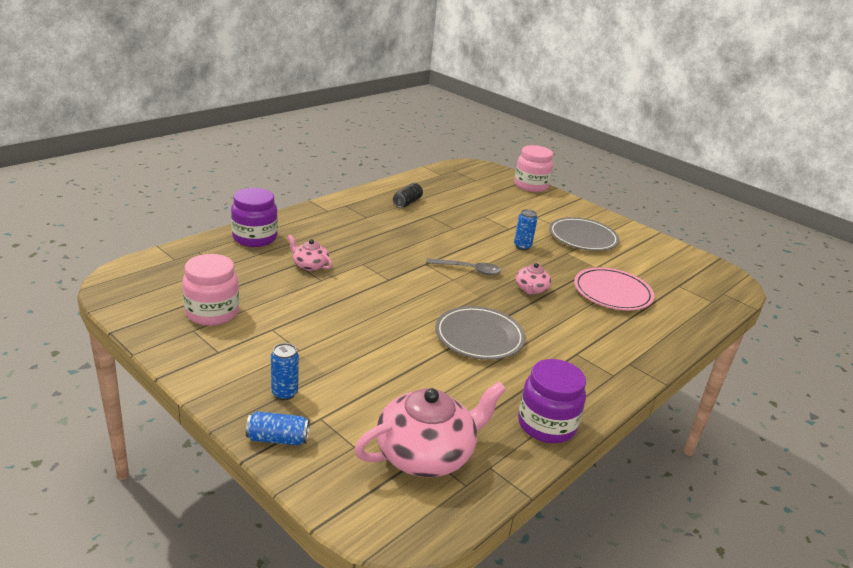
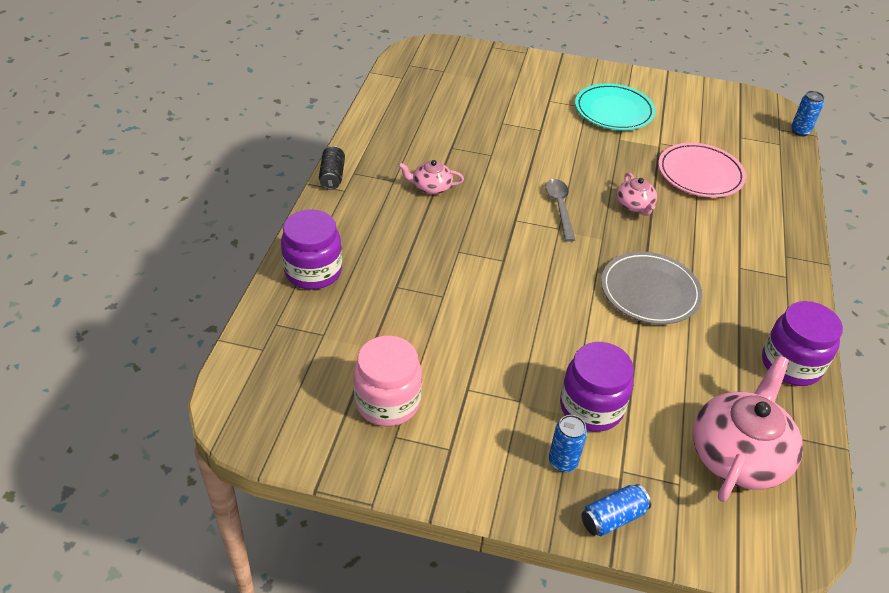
camera: 30 degrees left, 15 degrees up
(309, 265) = (410, 281): pink teapot -> pink teapot (431, 187)
(345, 376) = (591, 407): none -> purple jar
(407, 202) = (411, 138): black can -> black can (332, 176)
(468, 269) = (560, 207): grey spoon -> grey spoon turned 75 degrees counterclockwise
(522, 246) = (575, 150): blue can -> blue can (800, 131)
(531, 186) = (503, 55): pink jar -> none
(583, 237) = (614, 111): grey plate -> turquoise plate

